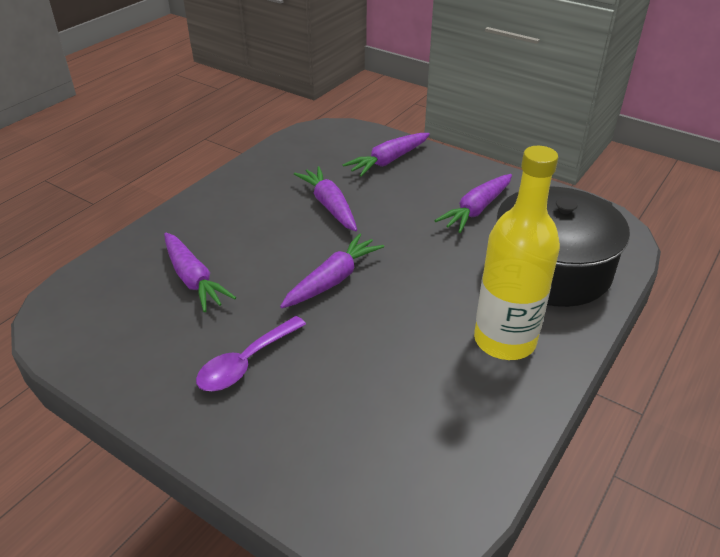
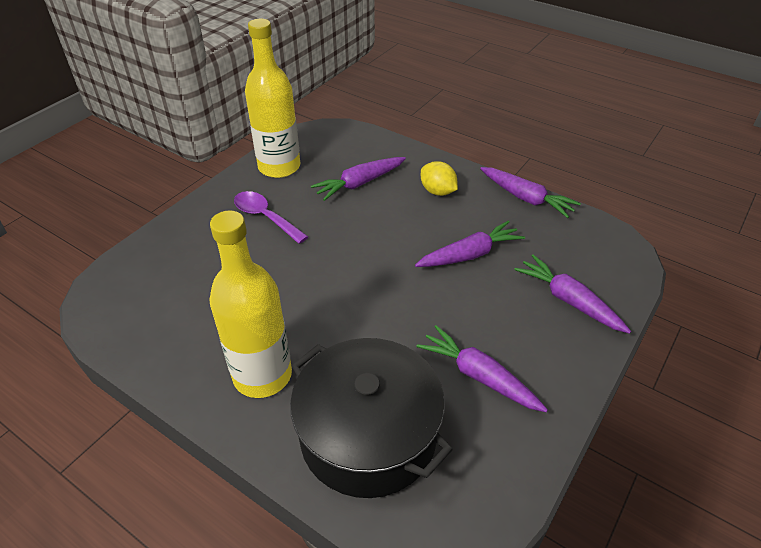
camera: 90 degrees right, 5 degrees up
(131, 358) = (279, 167): none -> yellow bottle
(224, 221) = (437, 191): none -> yellow lemon
(332, 280) = (355, 259): purple carrot -> purple carrot (526, 198)

